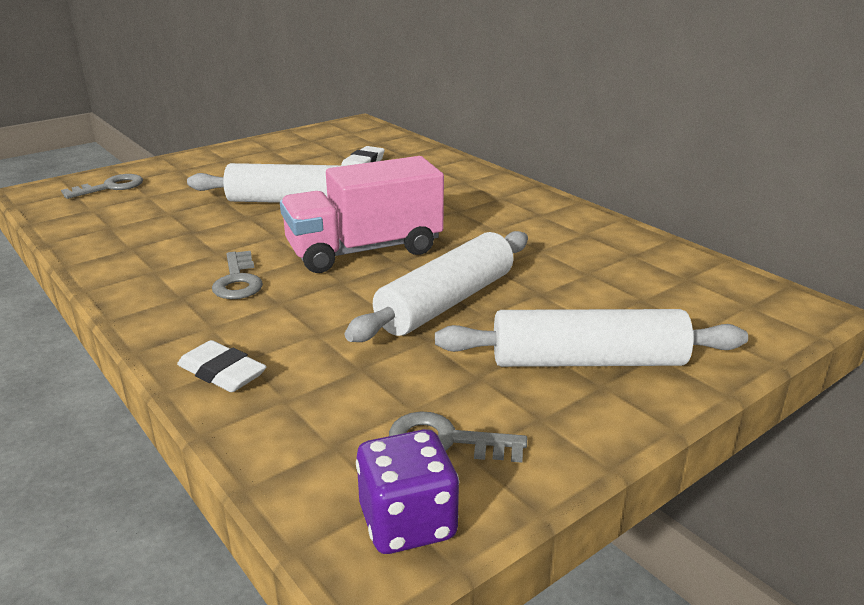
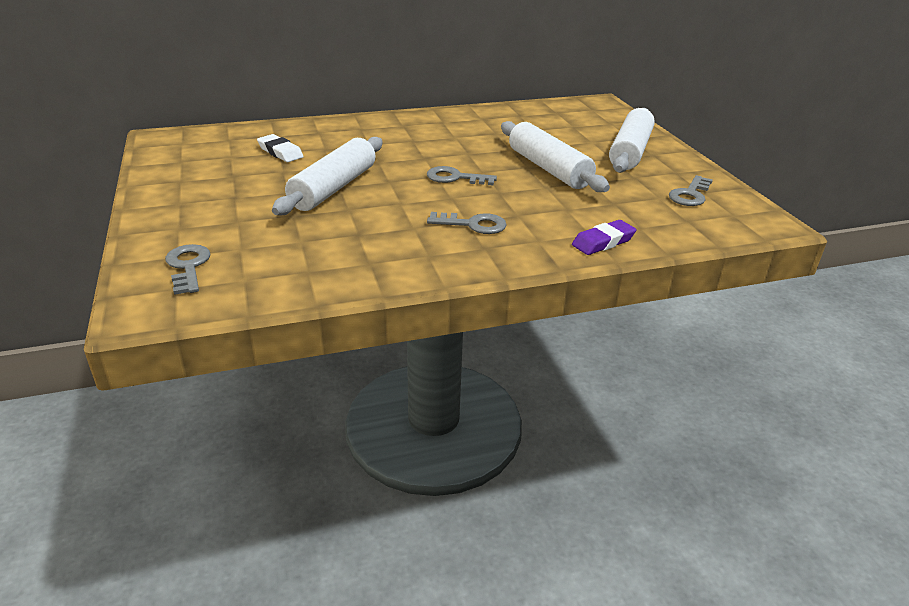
camera: 70 degrees left, 5 degrees up
(222, 373) = (603, 242): white eraser -> purple eraser
(364, 250) = (455, 178): pink truck -> grey key
(407, 522) = (750, 213): purple dice -> none

